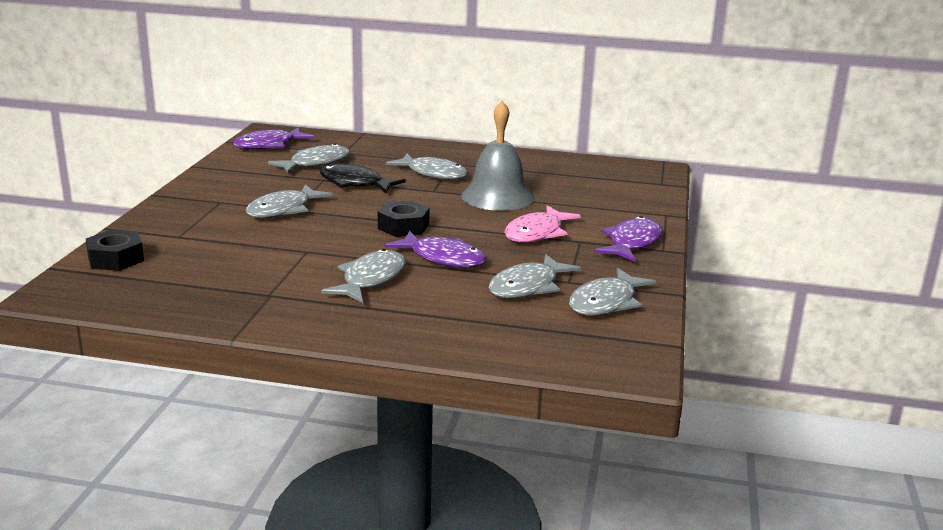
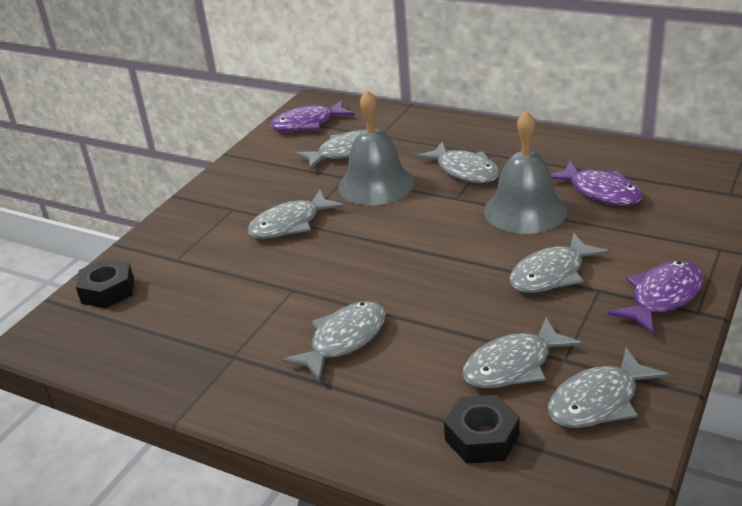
camera: 20 degrees right, 10 degrees up
(355, 183) = (376, 184): black fish -> grey bell
(403, 226) = (405, 256): black nut -> black nut (482, 437)
(443, 258) = (432, 310): purple fish -> purple fish (600, 192)
(537, 233) = (551, 274): pink fish -> grey fish

